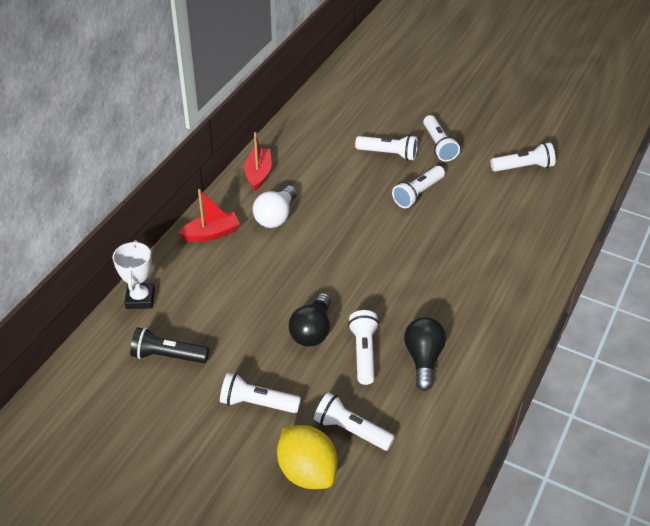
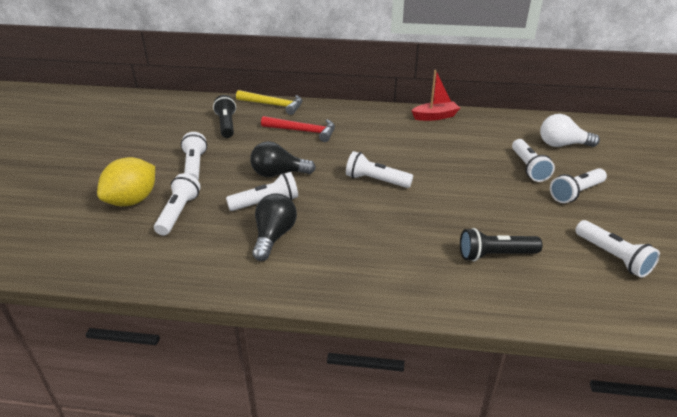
camera: 70 degrees right, 10 degrees down
(140, 299) = (273, 105): white trophy -> yellow hammer
(211, 234) = (353, 114): red boat -> none
(228, 288) = (303, 131): none -> red hammer
(275, 217) = (394, 133): white light bulb -> white light bulb (562, 145)
(417, 193) = (491, 193): white flashlight -> white flashlight (376, 180)
(423, 359) = (274, 236): black light bulb -> black light bulb turned 60 degrees counterclockwise
(500, 226) = (495, 255): none -> black flashlight

